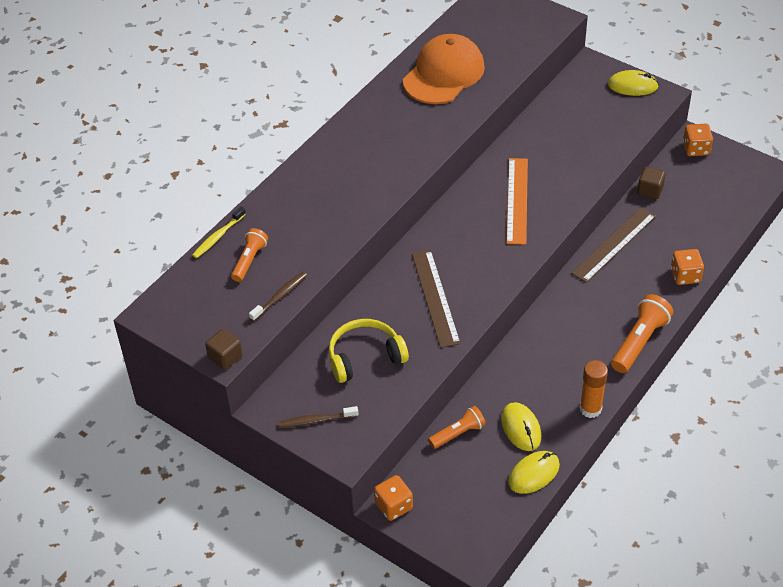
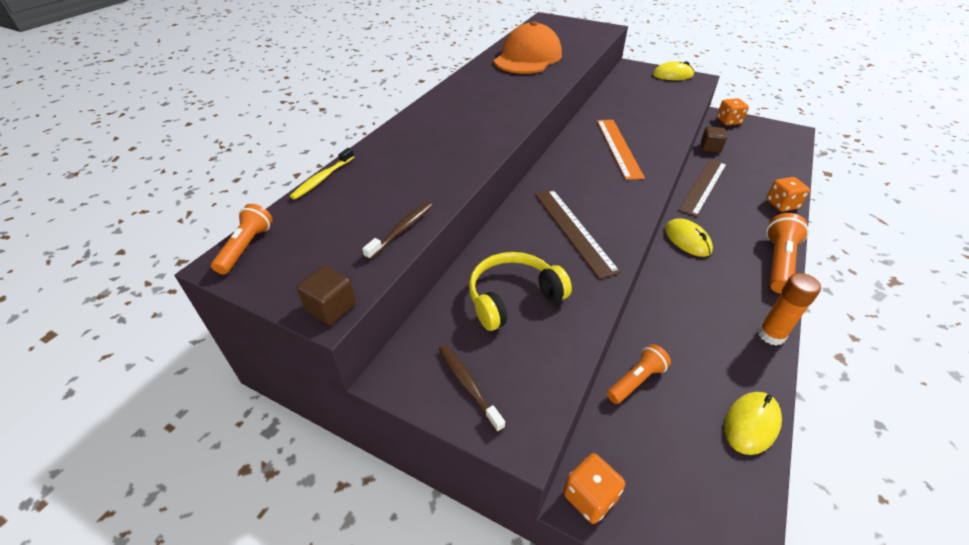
camera: 10 degrees left, 5 degrees down
(249, 260) = (361, 197): orange flashlight -> orange flashlight (246, 247)
(316, 420) = (468, 385): brown toothbrush -> brown toothbrush turned 75 degrees clockwise
(521, 428) = (706, 366): yellow mouse -> yellow mouse (687, 240)

